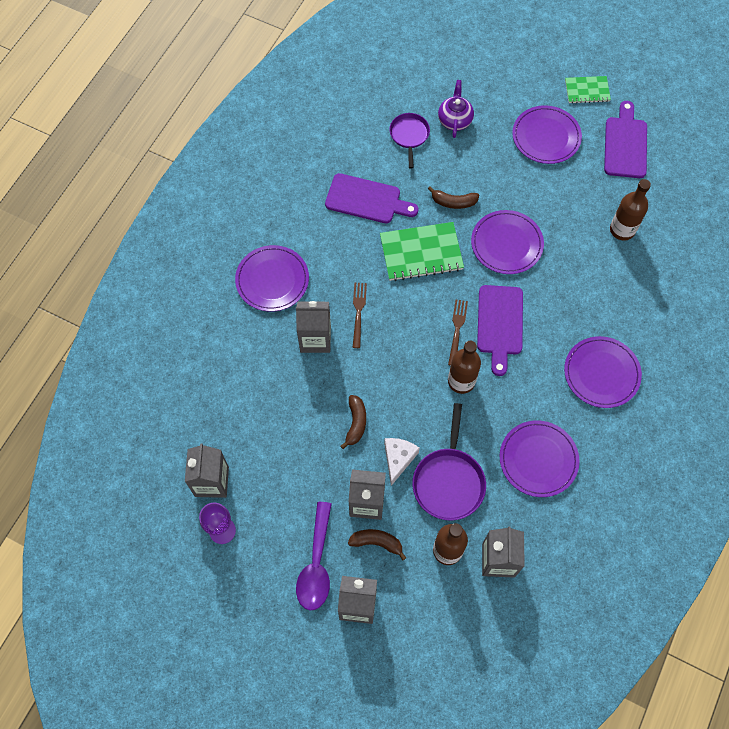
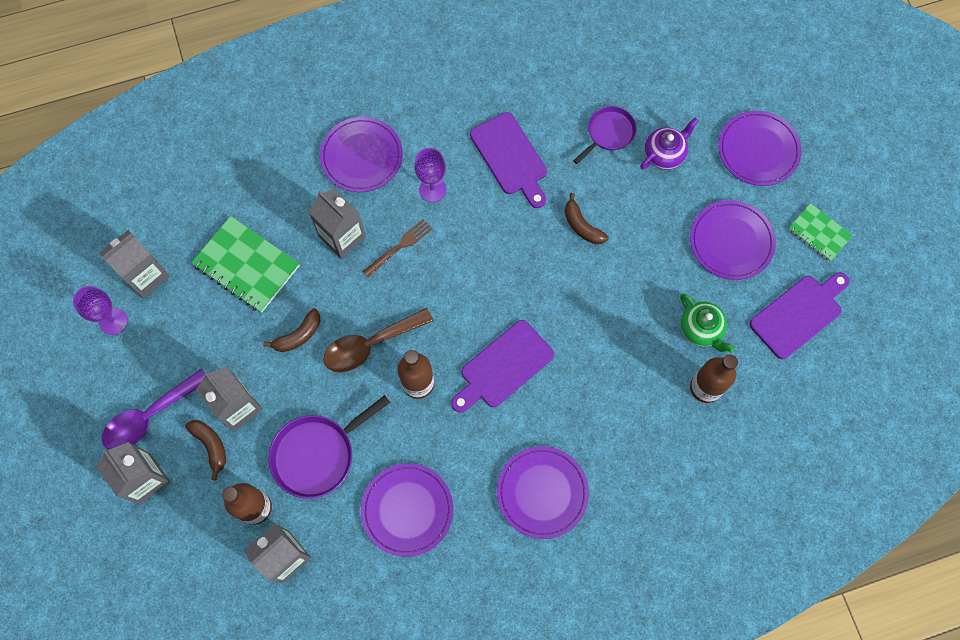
camera: 45 degrees right, 5 degrees up
(340, 260) = (432, 189): none -> purple goblet
(398, 459) = (299, 397): white cheese -> none
(407, 386) = (370, 345): none -> brown spoon
(421, 253) = (505, 244): green notebook -> green notebook (246, 265)
(457, 329) = (463, 337): brown fork -> none
(506, 244) = (587, 304): purple plate -> purple plate (758, 150)
(584, 200) = (701, 329): none -> green teapot

